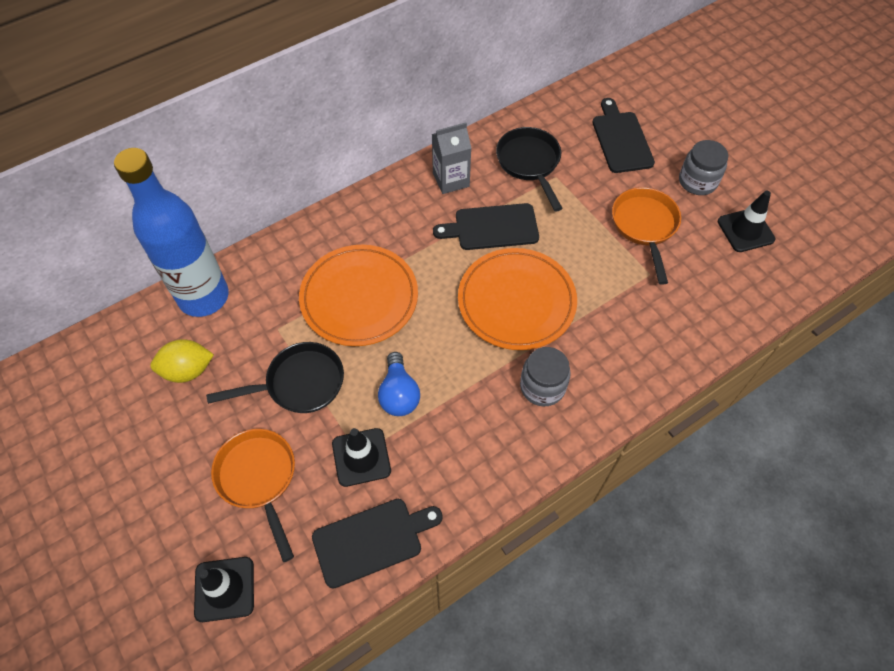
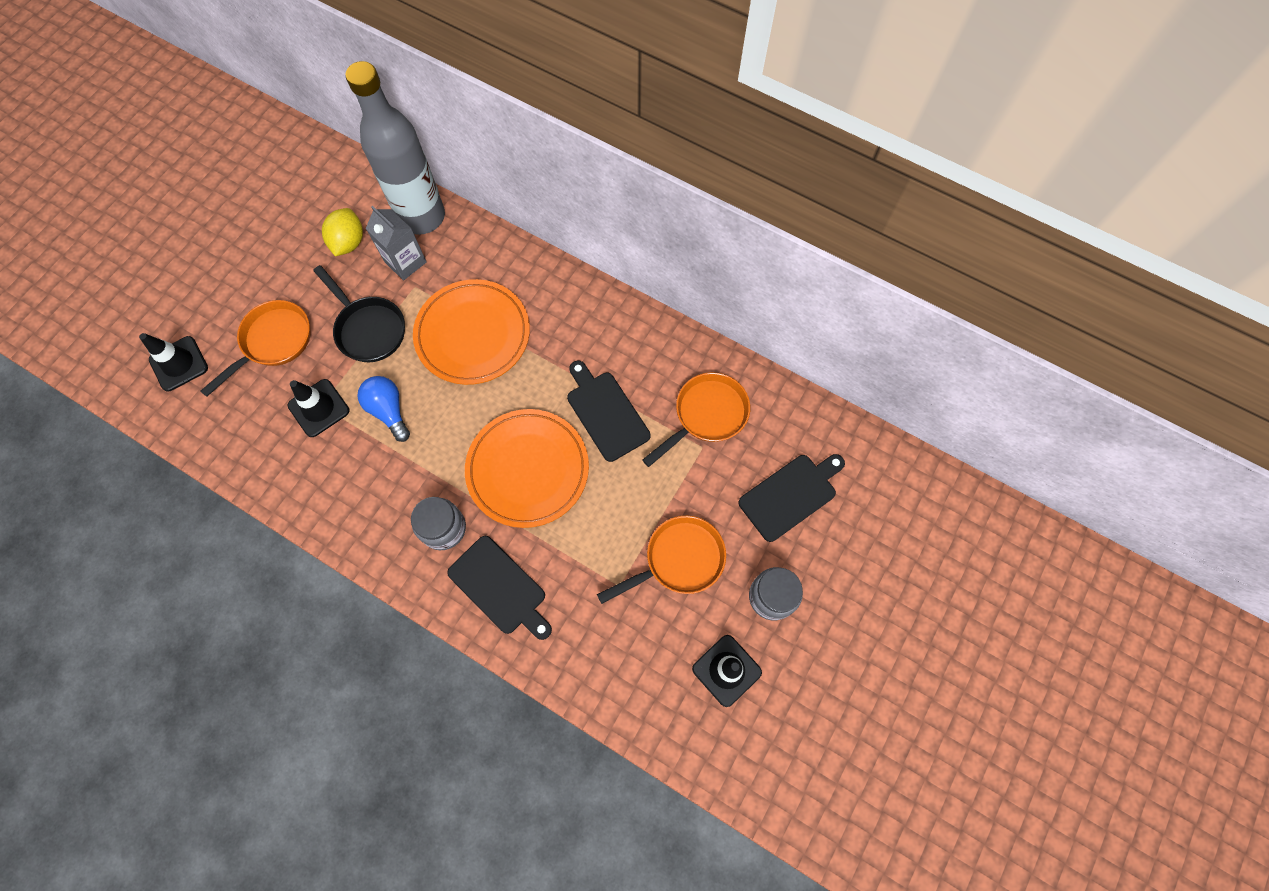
camera: 65 degrees right, 10 degrees up
(188, 370) = (349, 242): yellow lemon -> yellow lemon turned 45 degrees clockwise
(203, 297) = (422, 216): blue bottle -> grey bottle
(372, 540) = (249, 449): black cutting board -> black cutting board (500, 587)
(399, 394) = (389, 410): blue light bulb -> blue light bulb turned 90 degrees clockwise
(451, 180) = (647, 351): grey carton -> grey carton (405, 262)
(529, 163) = (706, 415): black pan -> orange pan

